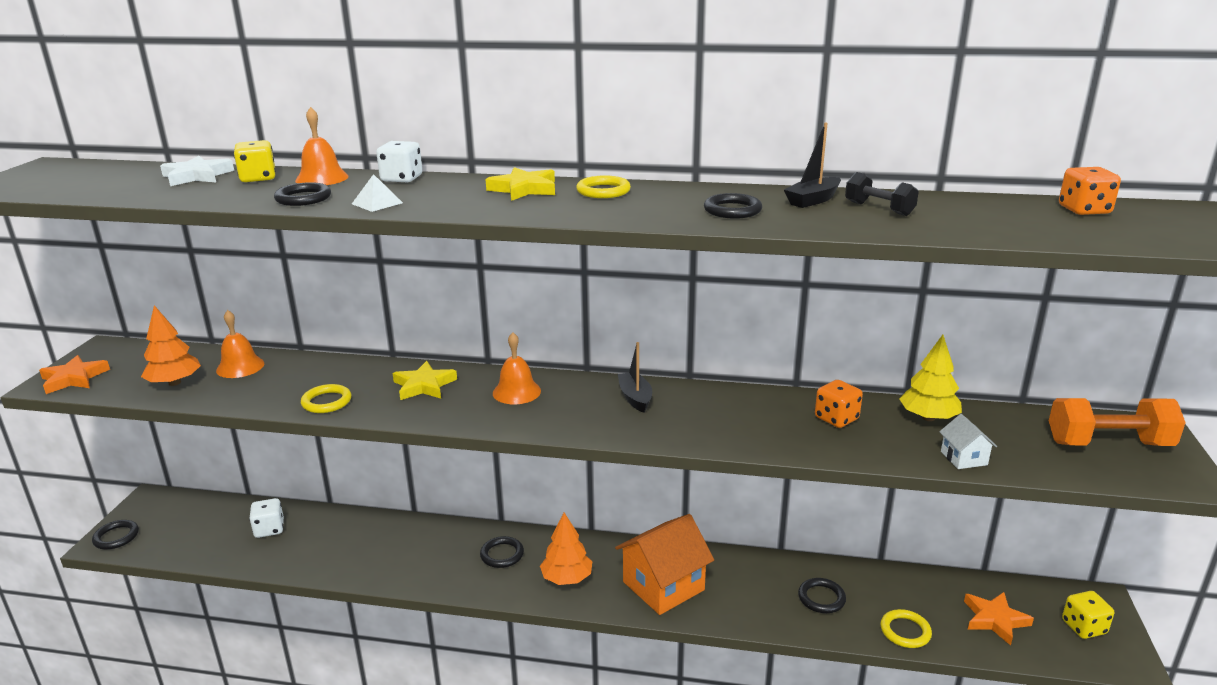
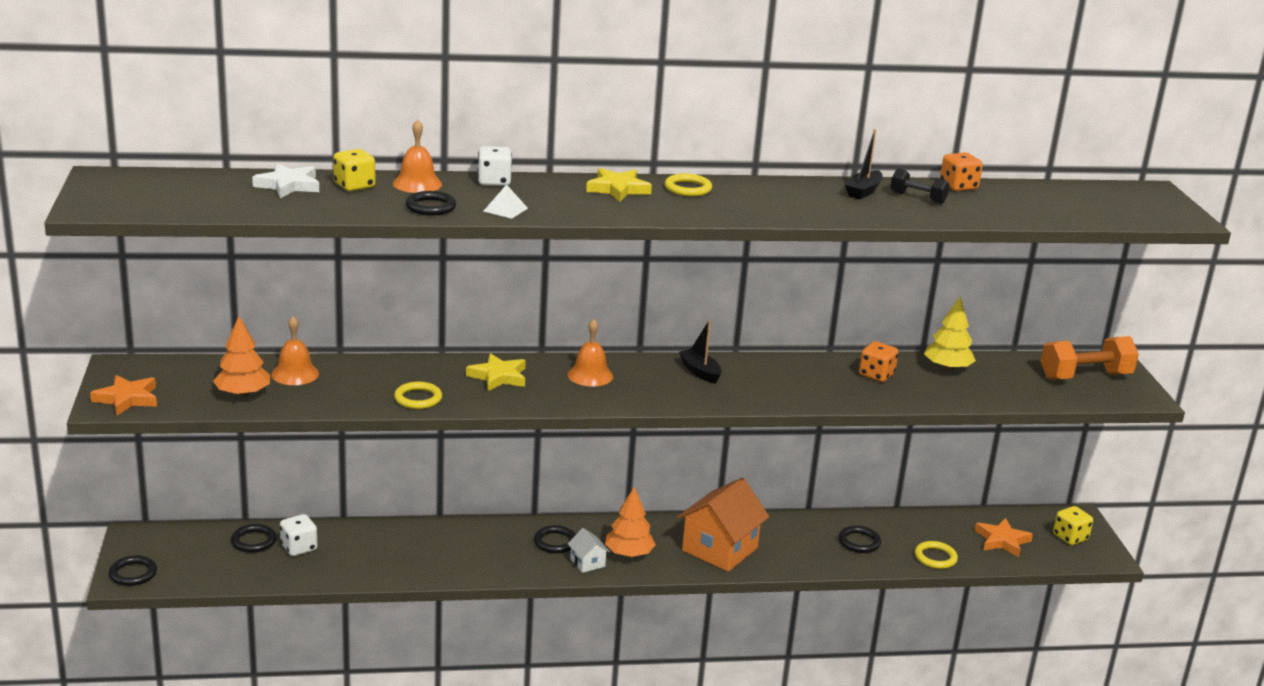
camera: 20 degrees left, 0 degrees up
(732, 210) = (808, 204): black ring -> black ring (254, 541)
(963, 458) = (985, 396): white house -> white house (587, 563)
(1084, 210) = (1063, 193): orange dice -> orange dice (958, 186)

